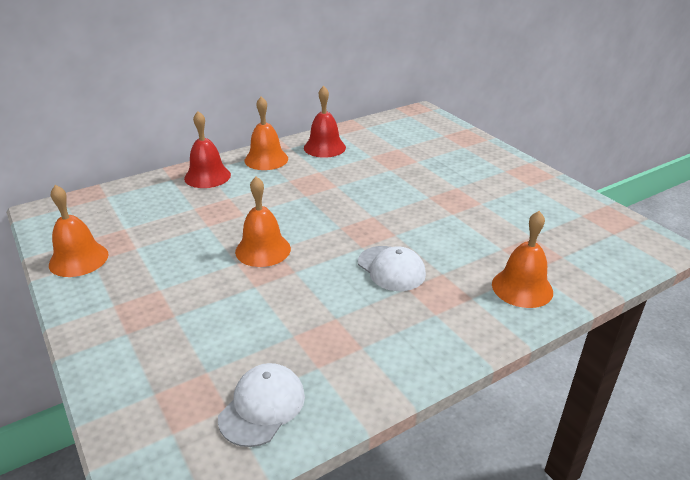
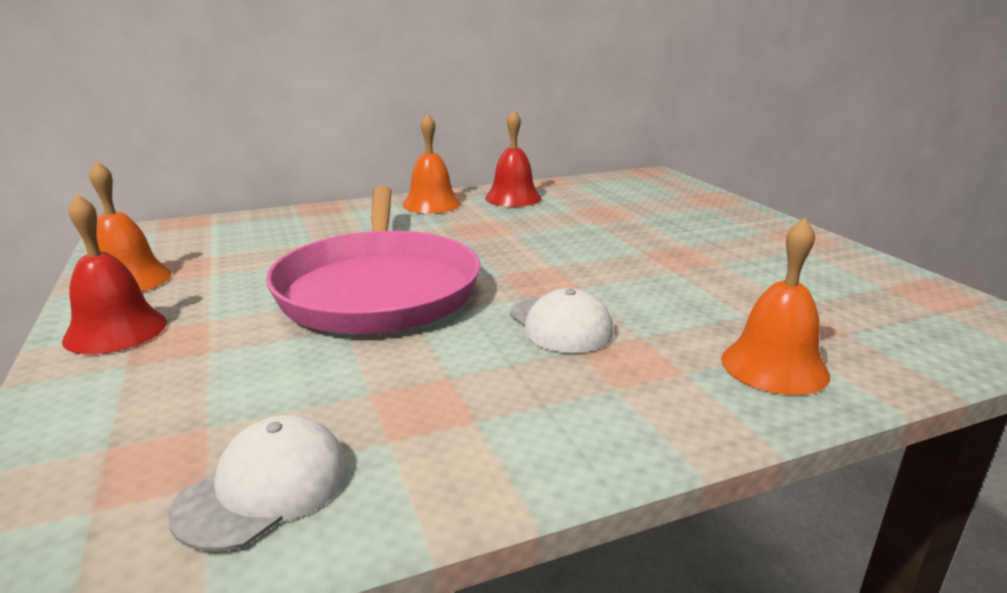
camera: 10 degrees right, 10 degrees down
(207, 176) = (347, 214): red bell -> red bell (116, 331)
(263, 250) = (379, 289): orange bell -> pink pan

